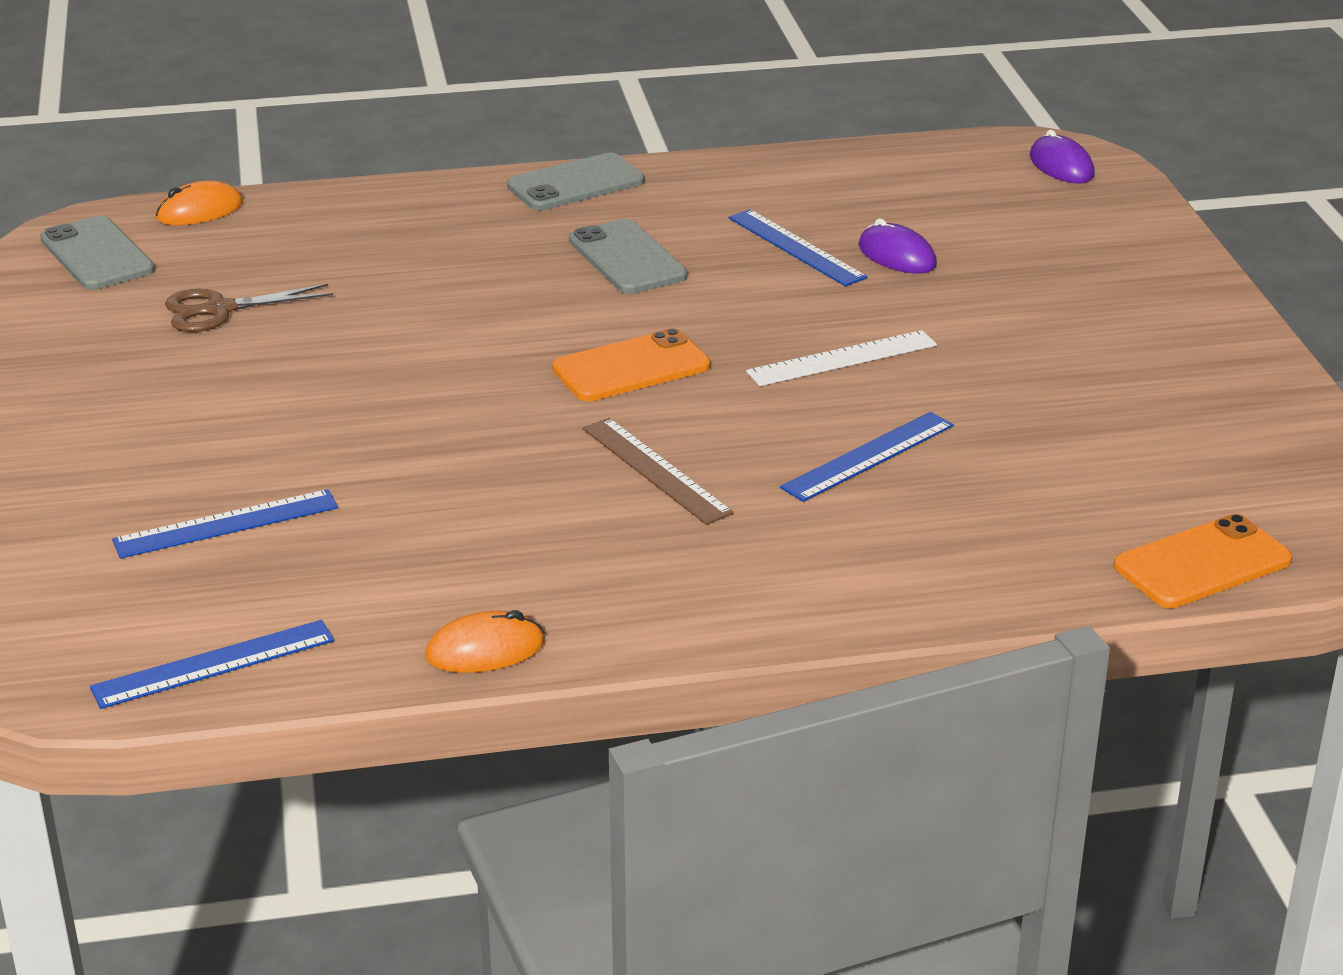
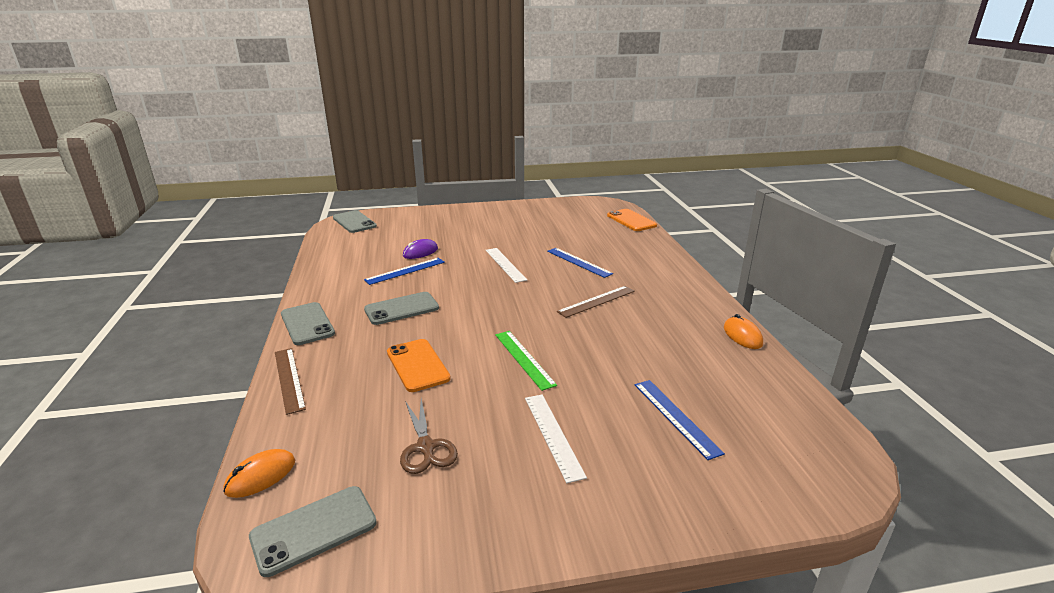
camera: 90 degrees left, 5 degrees down
(199, 211) = (261, 476): orange mouse -> orange mouse turned 75 degrees clockwise
(214, 664) = (797, 408): blue ruler -> none
(215, 407) = (553, 435): none -> white ruler
(409, 195) = (289, 379): none -> brown ruler
(433, 383) = (524, 359): none -> green ruler
(631, 367) = (510, 307): orange phone -> orange phone (417, 365)
(1061, 166) = (354, 222): purple mouse -> grey phone

